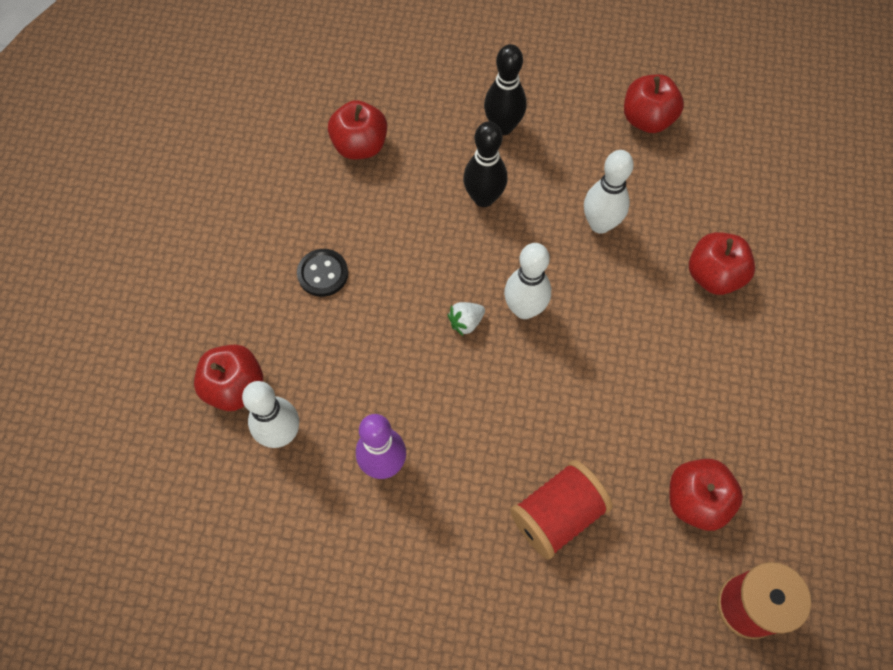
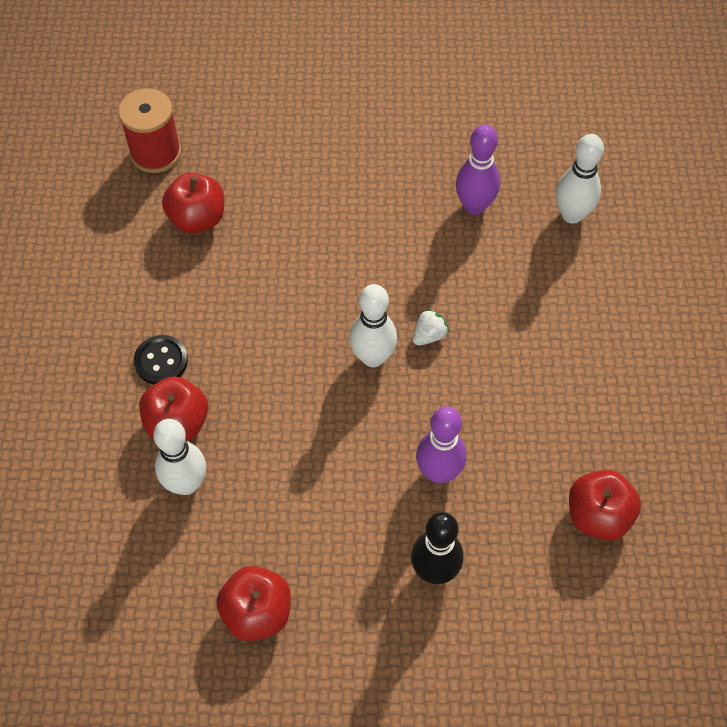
camera: 170 degrees right, 5 degrees down
(235, 387) = (629, 245): red apple -> none
(323, 274) = (587, 360): black button -> black button (161, 361)
(483, 198) = (438, 472): black bowling pin -> purple bowling pin
(557, 515) = (317, 191): red spool -> none
(600, 224) = (304, 462): white bowling pin -> white bowling pin (186, 484)

